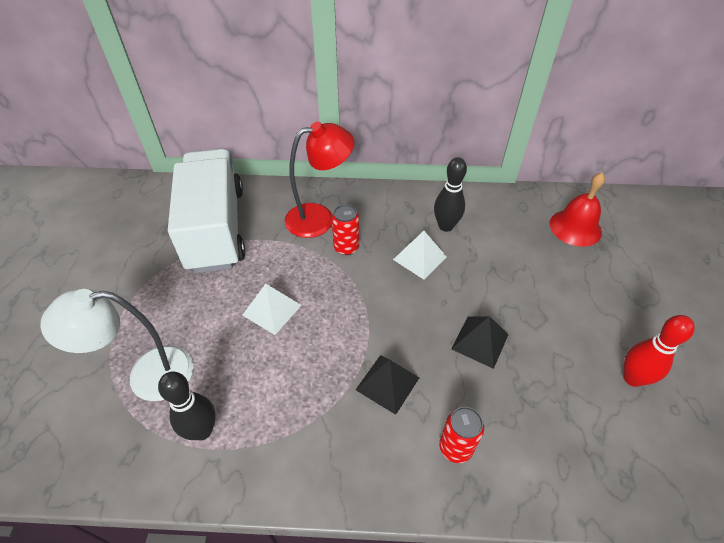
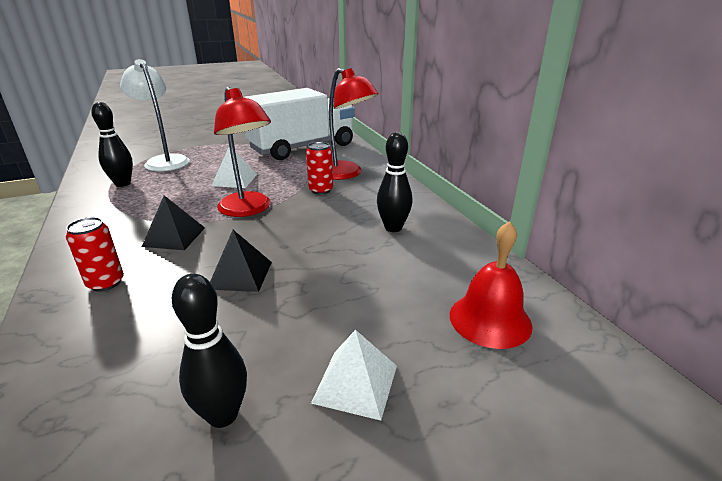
camera: 65 degrees right, 20 degrees down
(359, 312) = (248, 210): none -> red lamp
(419, 258) = (335, 223): white pyramid -> white pyramid (355, 383)
(632, 378) = (223, 415): red bowling pin -> black bowling pin

